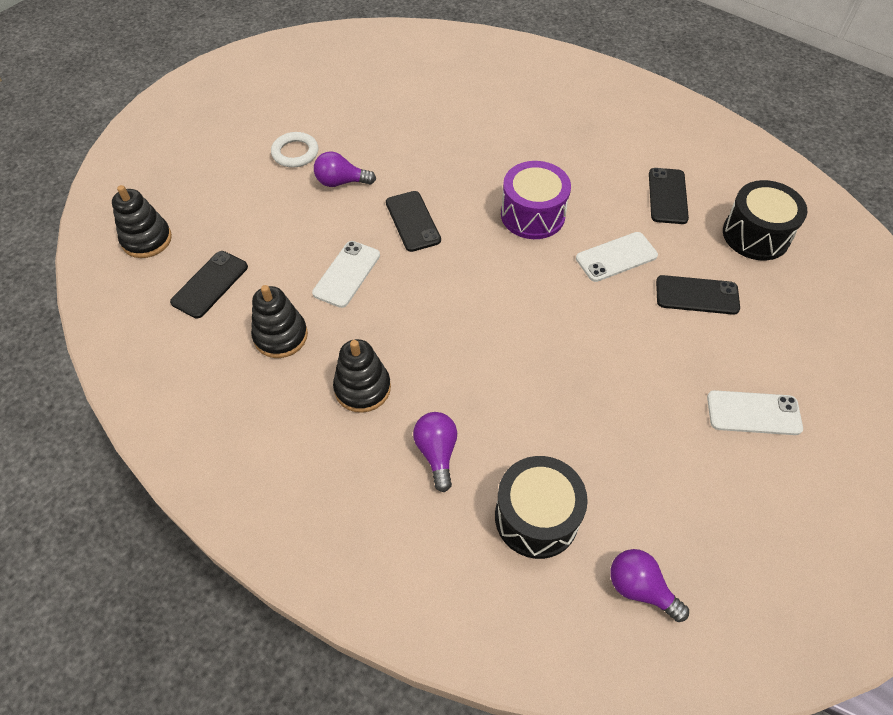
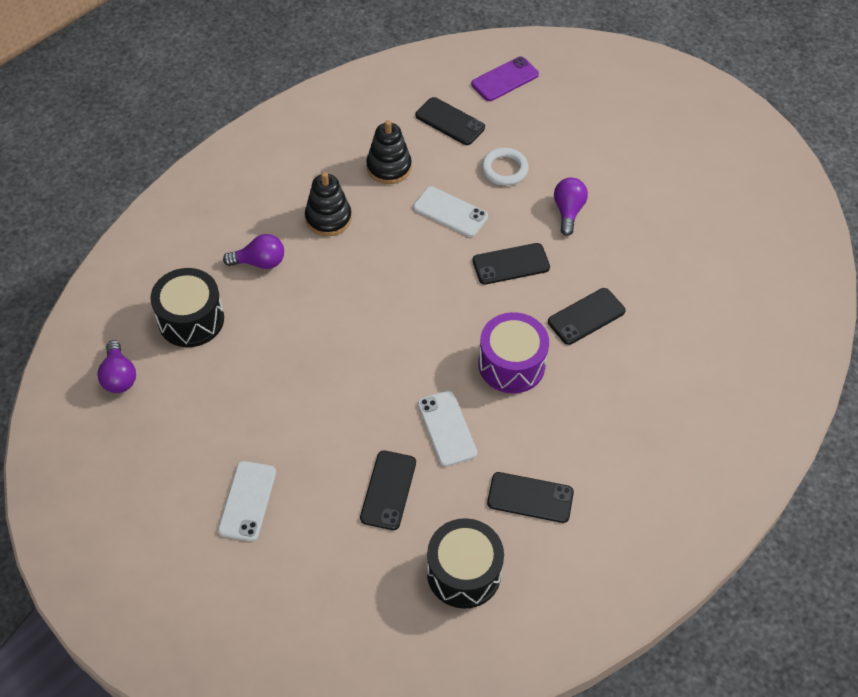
camera: 95 degrees right, 0 degrees up
(147, 240) = (505, 79): black stacking toy -> purple phone
(295, 153) = (611, 177): white ring -> white ring (504, 169)
(468, 166) = (586, 316): none -> black phone
(640, 588) = (119, 376): purple light bulb -> purple light bulb turned 120 degrees clockwise

